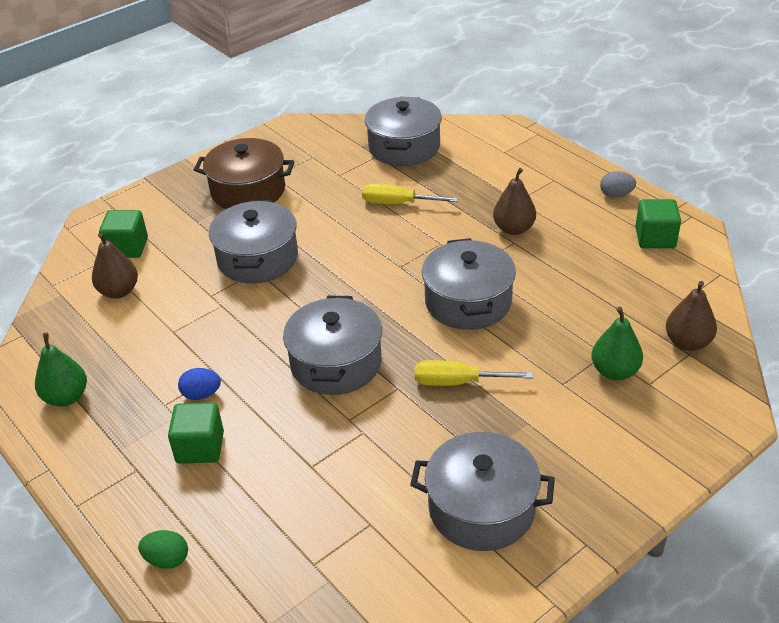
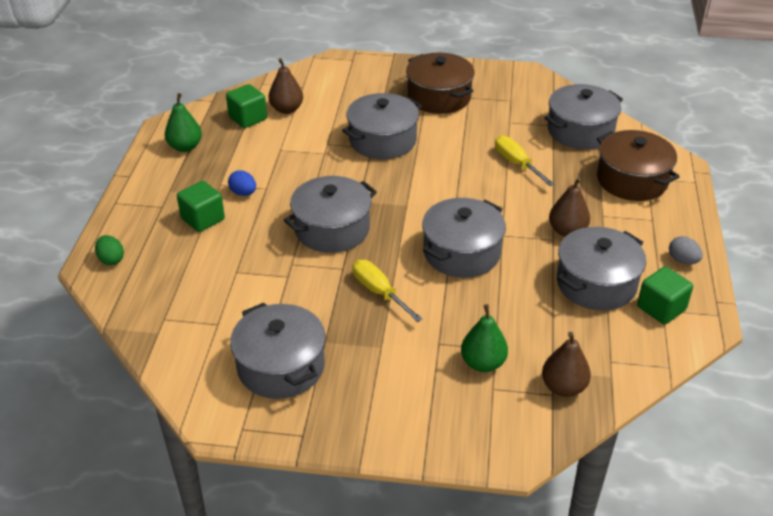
camera: 45 degrees right, 0 degrees up
(127, 248) = (326, 88): green cube -> green cube (248, 118)
(497, 160) = (632, 180): none -> brown pot
(592, 252) = (596, 283): none -> grey pot

